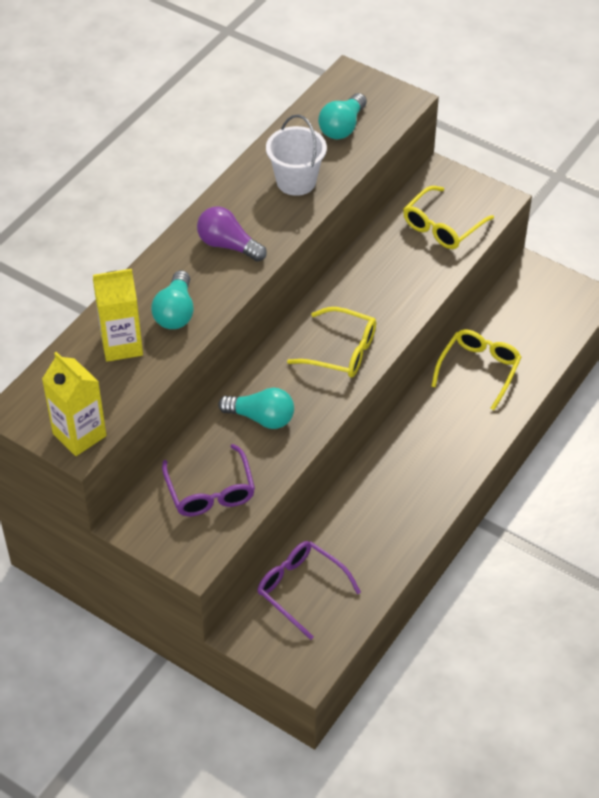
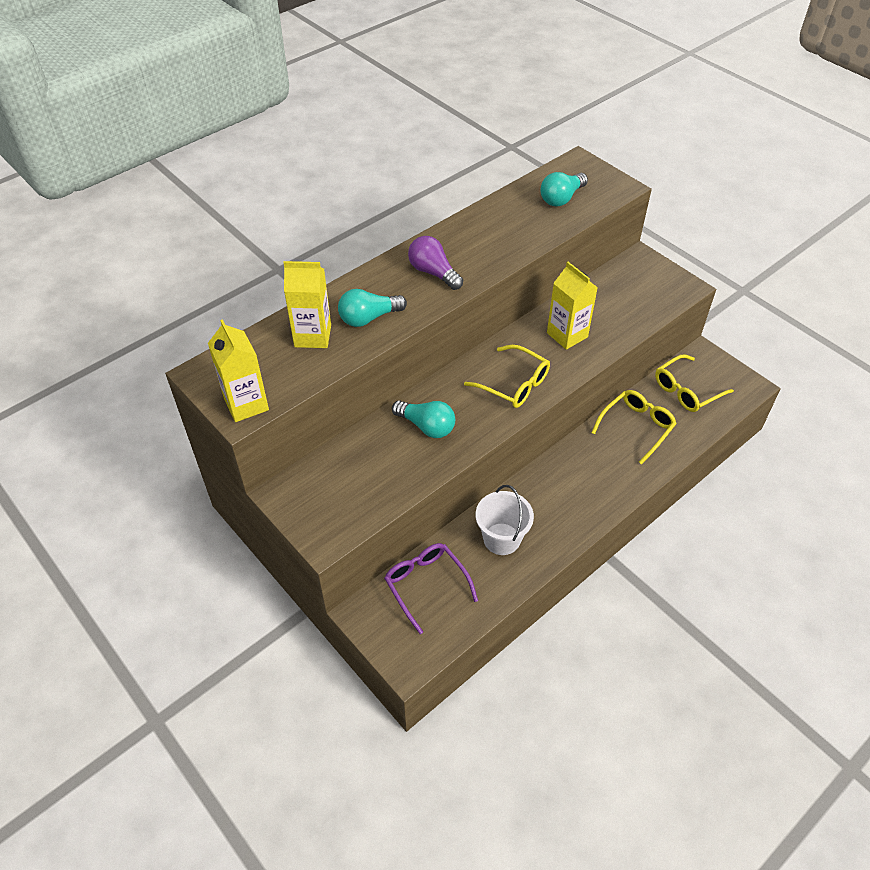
camera: 15 degrees right, 0 degrees up
(175, 312) = (369, 318): turquoise light bulb -> turquoise light bulb turned 45 degrees clockwise
(210, 491) = (361, 480): purple glasses -> none
(296, 181) = (508, 233): white bucket -> white bucket (501, 539)
(383, 283) = (567, 335): none -> yellow carton
(442, 226) = (631, 299): yellow glasses -> yellow glasses (687, 390)

